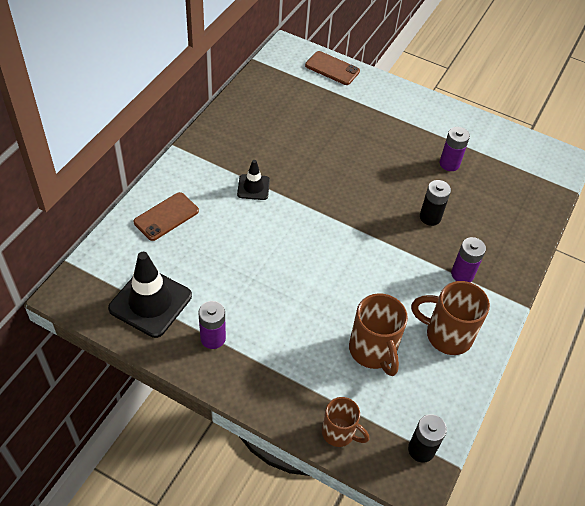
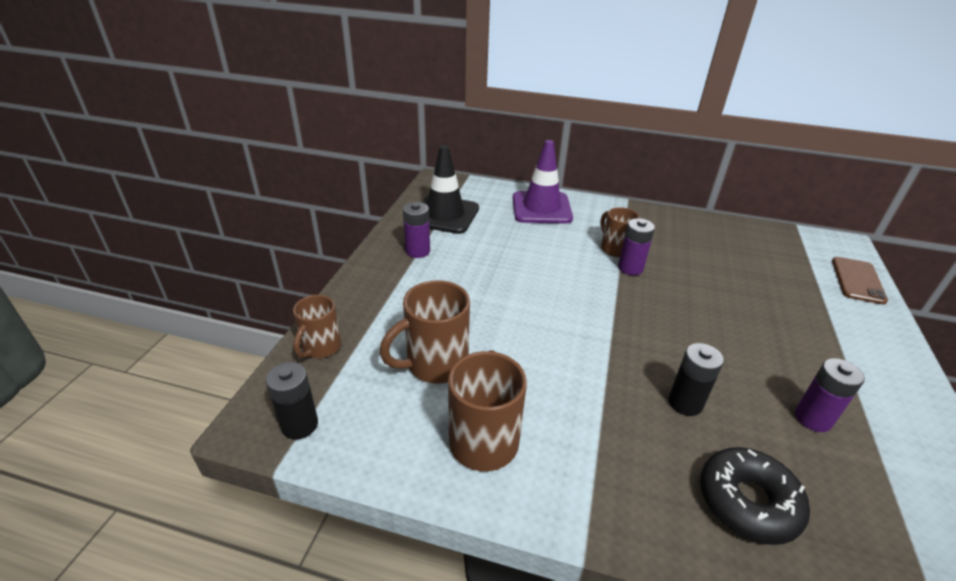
camera: 80 degrees right, 15 degrees down
(166, 216) = (541, 208): brown phone -> purple traffic cone
(253, 187) = (614, 249): black traffic cone -> brown mug
(462, 274) = (602, 451): purple battery -> purple battery (630, 268)
(500, 222) = (747, 502): none -> black donut

